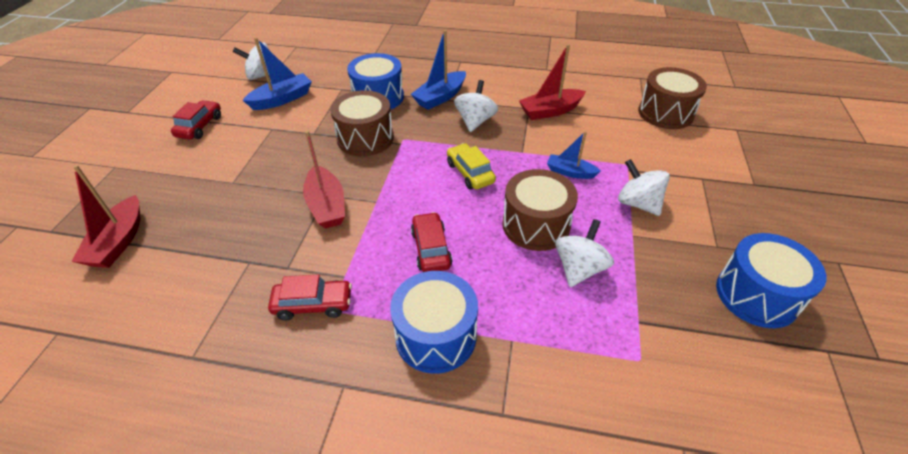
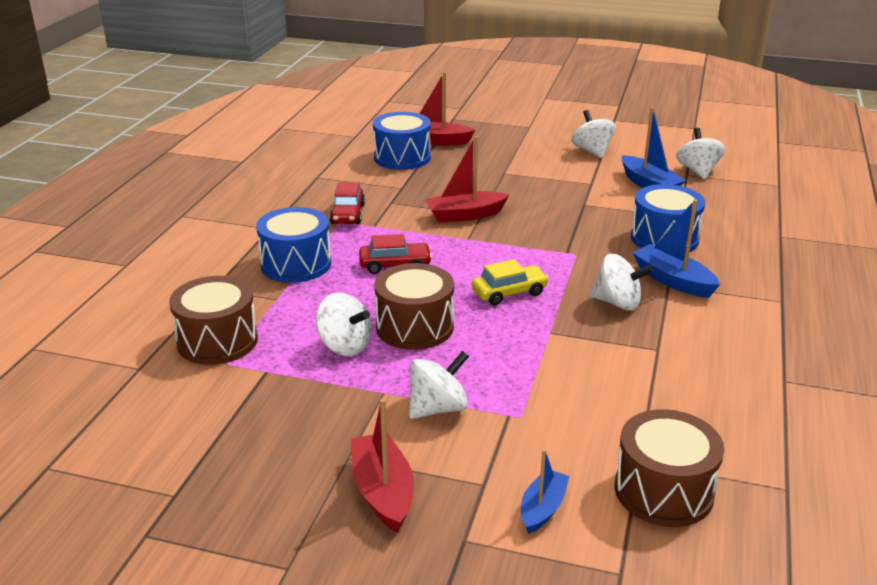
camera: 95 degrees right, 15 degrees down
(200, 126) = (592, 151): red car -> white spinning top
(365, 138) = (575, 232): brown drum -> brown drum (217, 341)
(550, 111) = (651, 367): red boat -> red boat (383, 492)
(570, 172) = (506, 364): blue boat -> blue boat (542, 508)
(756, 295) = (265, 465): blue drum -> blue drum (402, 157)

